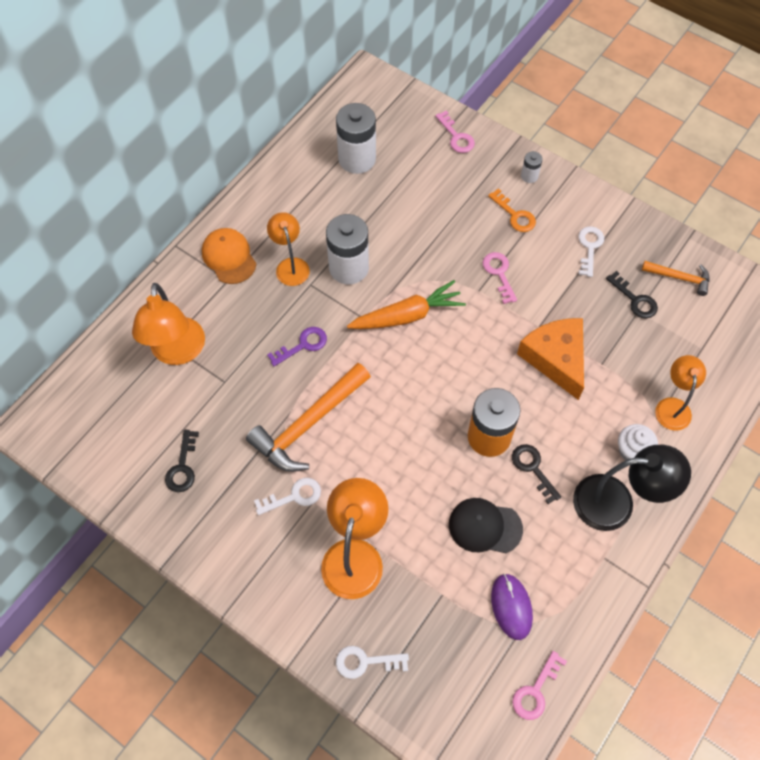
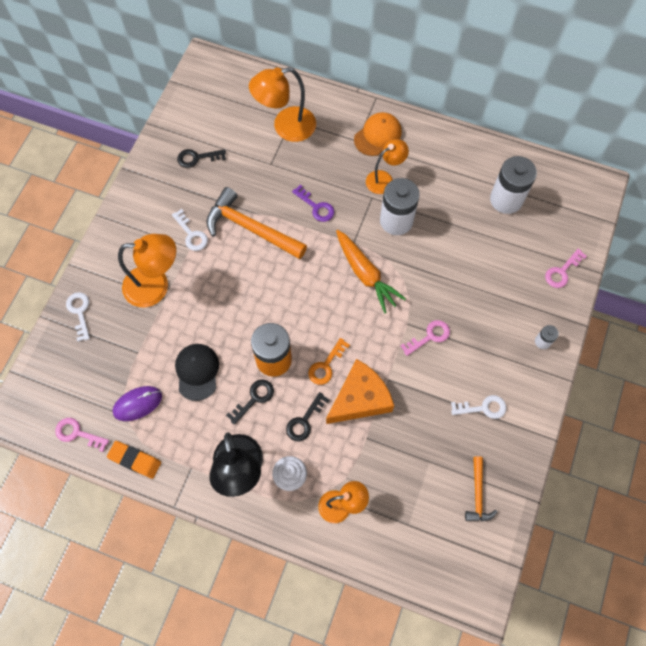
camera: 75 degrees right, 5 degrees up
(515, 215) = (495, 337): orange key -> orange key (326, 365)
(583, 623) = (135, 460): none -> orange eraser
(635, 300) = (440, 457): black key -> black key (304, 421)

